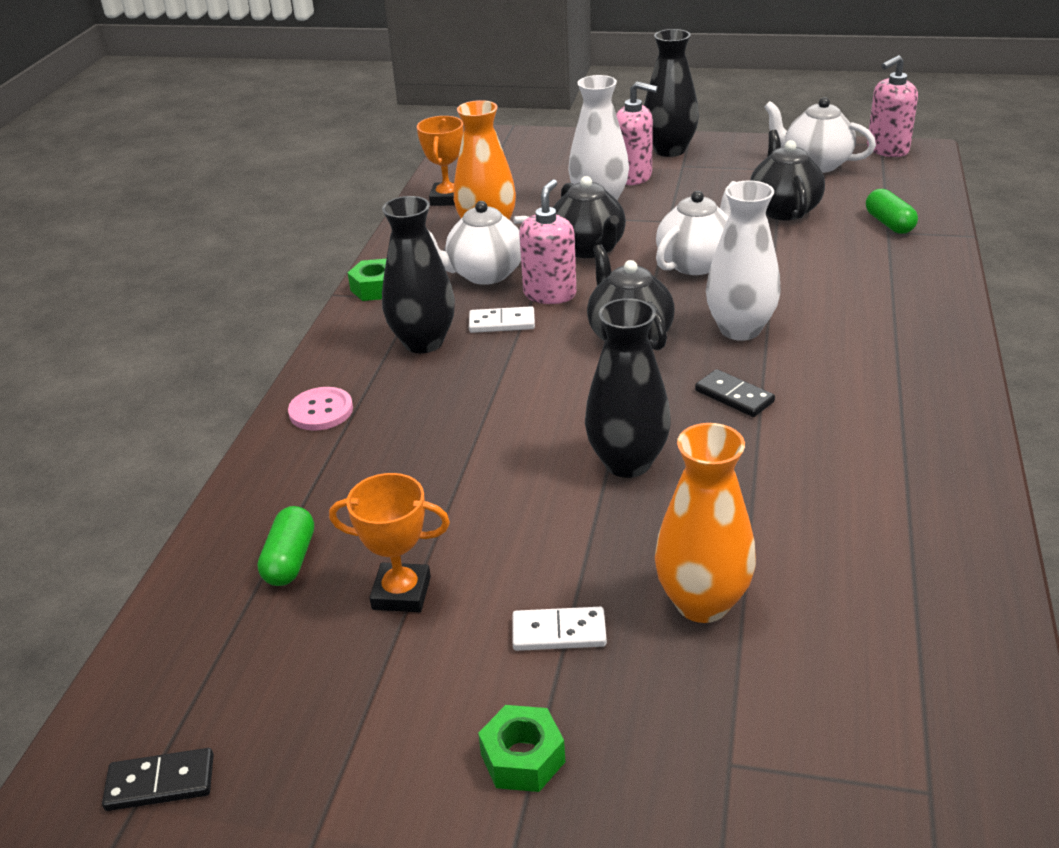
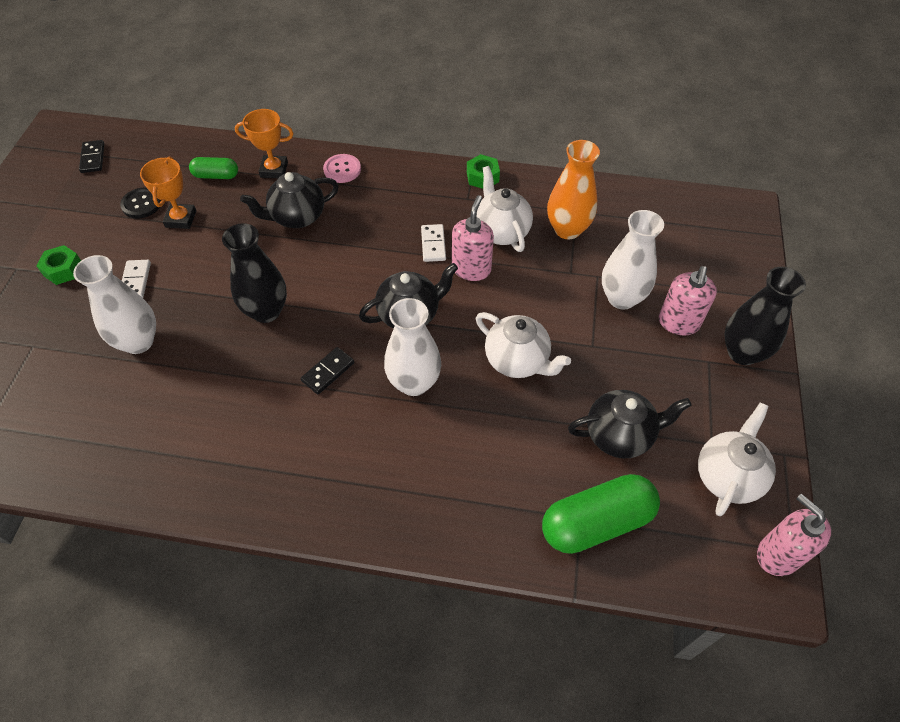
camera: 85 degrees right, 20 degrees up
(345, 661) = (141, 204): none -> black button
(423, 342) = (412, 207): black vase -> none
(447, 199) = (622, 202): orange trophy -> orange trophy (274, 170)
(550, 294) = (471, 269): pink soap dispenser -> pink soap dispenser turned 90 degrees counterclockwise
(589, 249) = (540, 291): black teapot -> black teapot (297, 217)
(702, 603) = (138, 341): orange vase -> white vase
(889, 224) = (596, 522): green capsule -> green capsule, size x1.84

